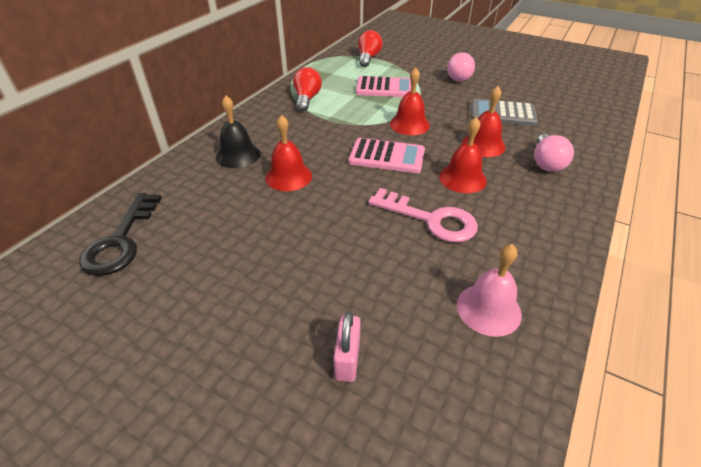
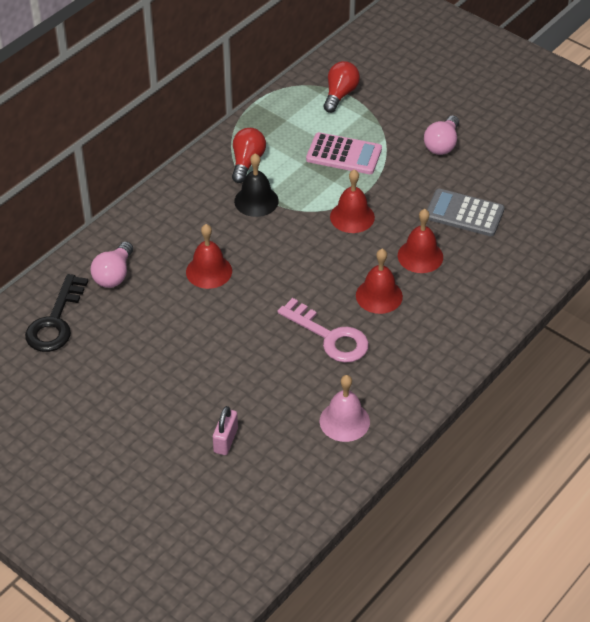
camera: 10 degrees right, 5 degrees up
(238, 155) = (162, 238): black bell -> black bell (256, 201)
(387, 156) = (313, 259): pink calculator -> none
(546, 163) = (474, 288): pink light bulb -> pink light bulb (114, 275)

